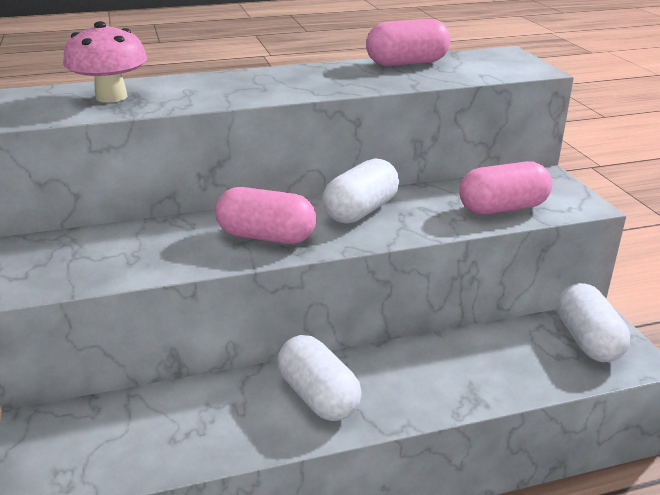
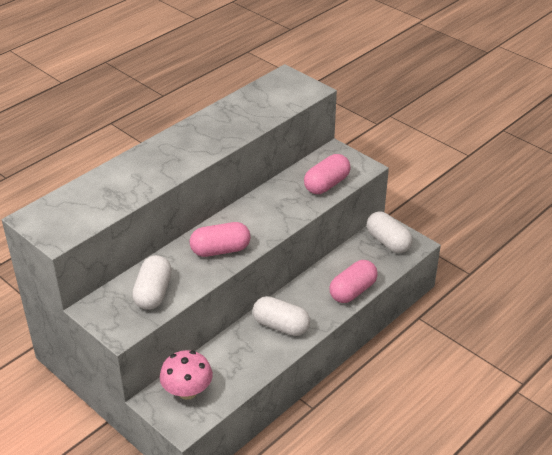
camera: 30 degrees left, 10 degrees up
(111, 97) = (97, 197): pink mushroom -> pink mushroom (187, 391)
(361, 211) = (255, 213): white capsule -> white capsule (153, 293)
(407, 63) = (237, 105): pink capsule -> pink capsule (352, 291)

